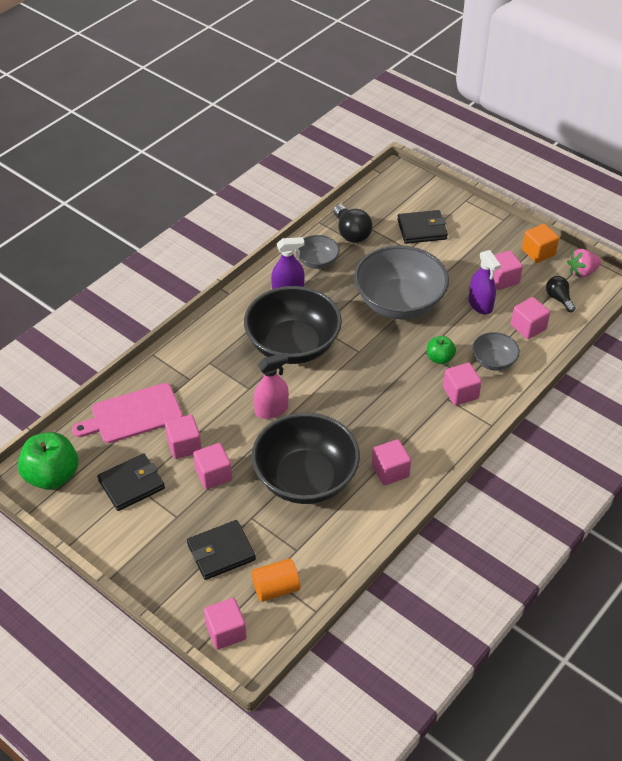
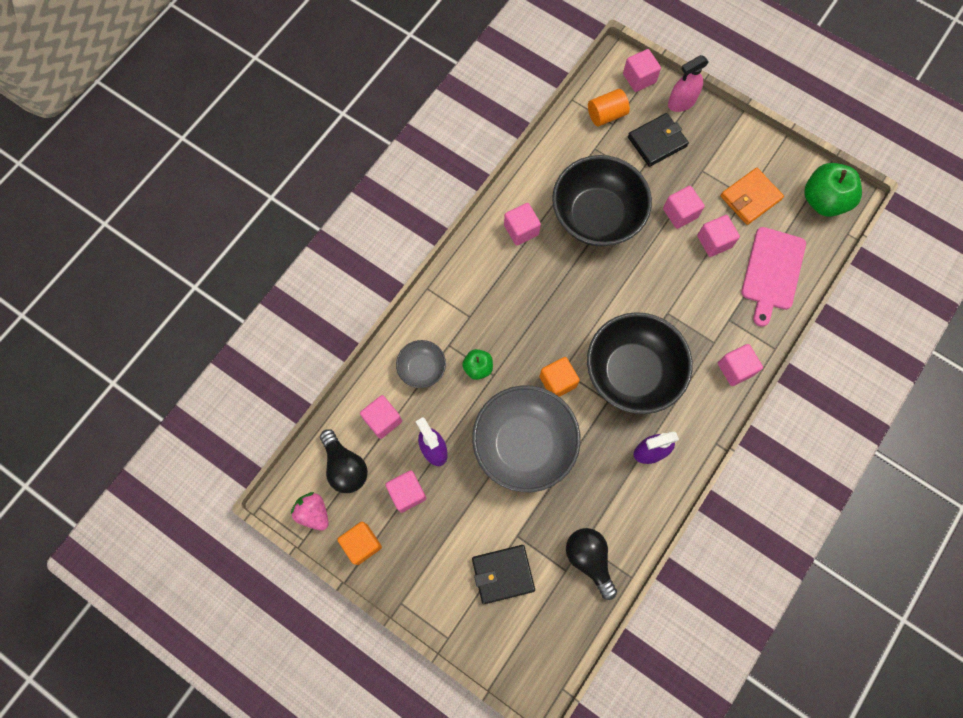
camera: 175 degrees right, 25 degrees up
(131, 484) = (750, 198): black wallet -> orange wallet
(133, 414) = (772, 272): pink cutting board -> pink cutting board turned 135 degrees clockwise
(271, 410) = (640, 288): pink spray bottle -> pink spray bottle (681, 102)
(317, 261) = (624, 504): grey bowl -> none
(364, 343) = (557, 381): none -> orange cube
(460, 393) = (456, 324): pink cube -> pink cube (735, 369)
(558, 299) = (345, 467): black light bulb -> black light bulb, size x1.55
(582, 272) = (313, 513): pink strawberry -> pink strawberry turned 105 degrees counterclockwise

